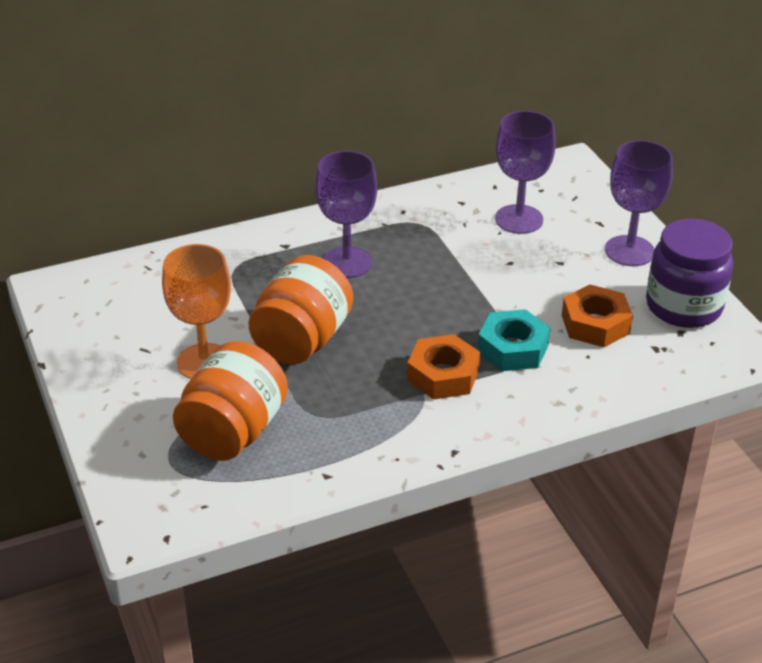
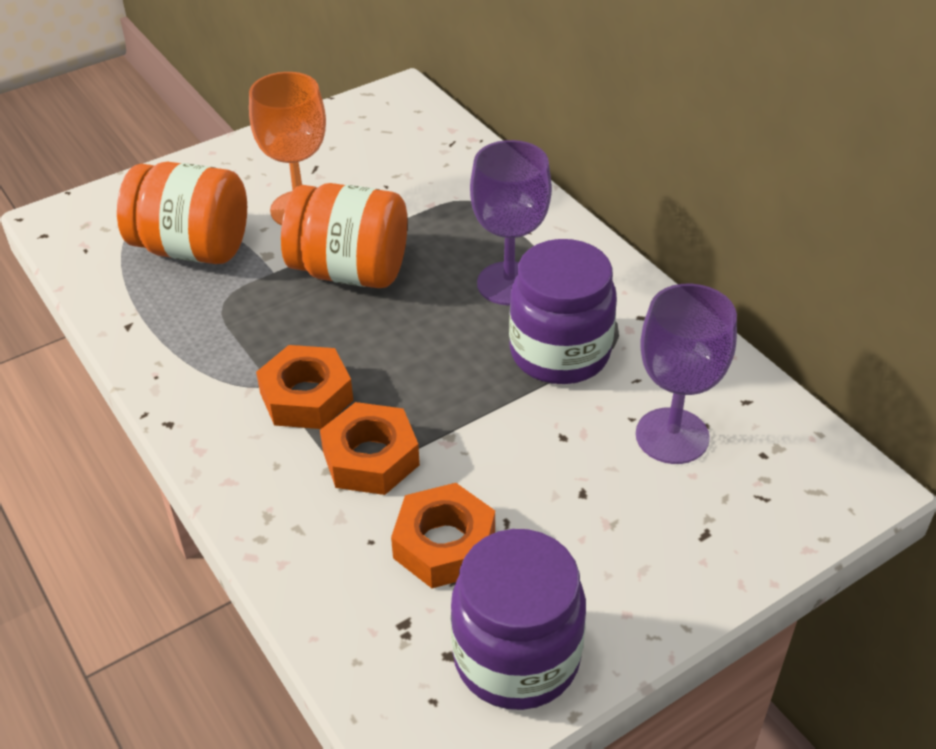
camera: 80 degrees right, 5 degrees up
(429, 251) = (559, 353): none -> purple jar
(512, 348) = (371, 458): turquoise nut -> orange nut
(629, 251) = (642, 577): purple goblet -> none

